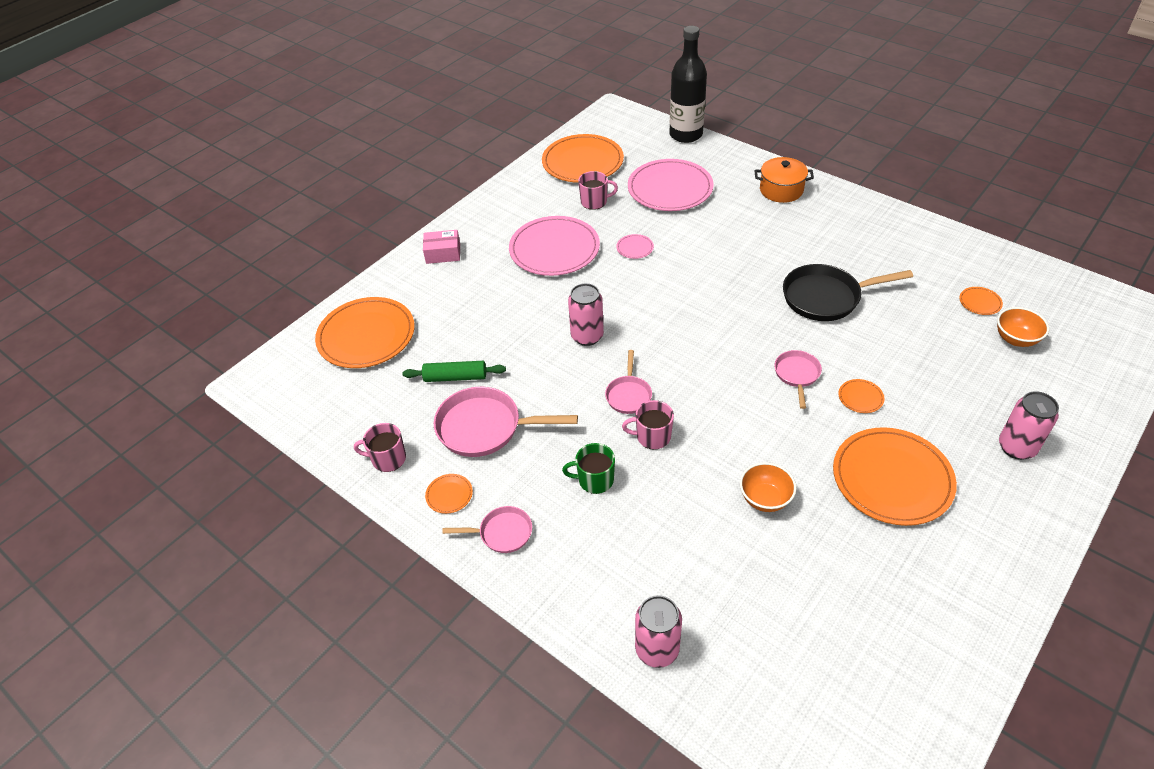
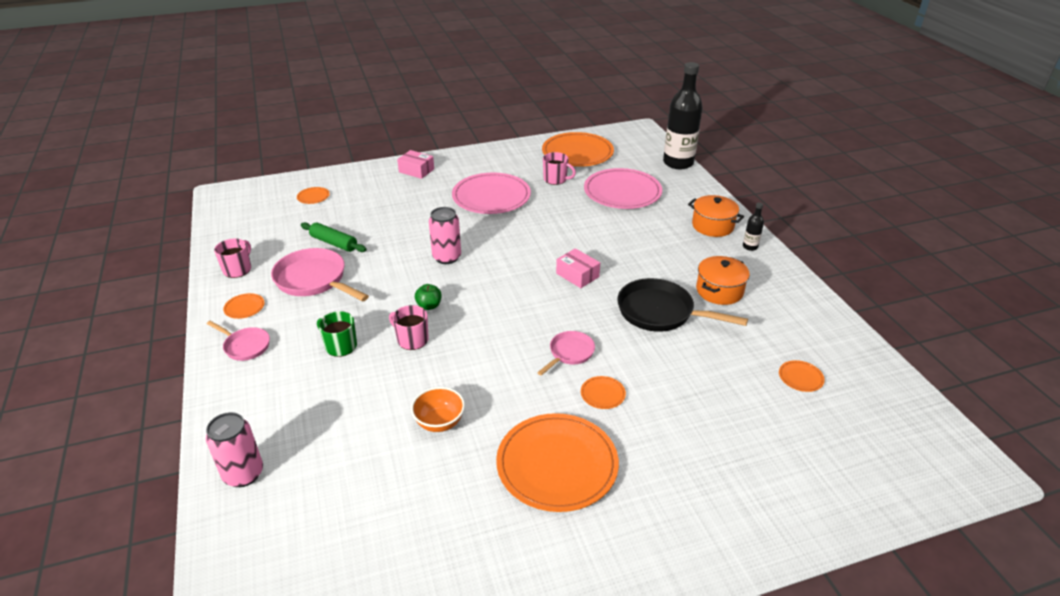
camera: 30 degrees right, 10 degrees down
(366, 336) = (313, 197): orange plate -> orange plate, size x0.41
(388, 459) = (238, 269): pink mug -> pink mug turned 75 degrees clockwise
(628, 395) = (429, 306): pink pan -> green apple
(635, 248) = (549, 218): pink plate -> none
(723, 295) = (577, 275): none -> pink box
(830, 197) = (750, 247): none -> black bottle
(849, 253) = (719, 291): none -> orange pot
(1015, 339) = (802, 421): orange bowl -> none
(1016, 447) = (700, 503): pink can -> none

